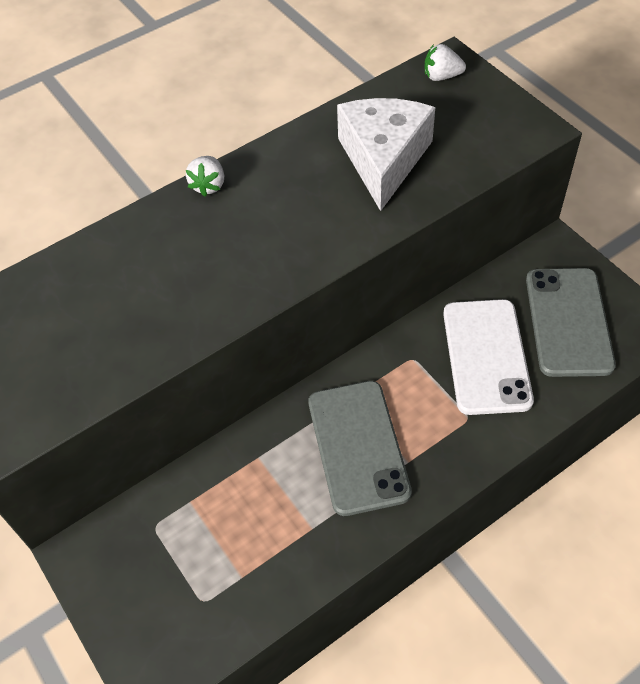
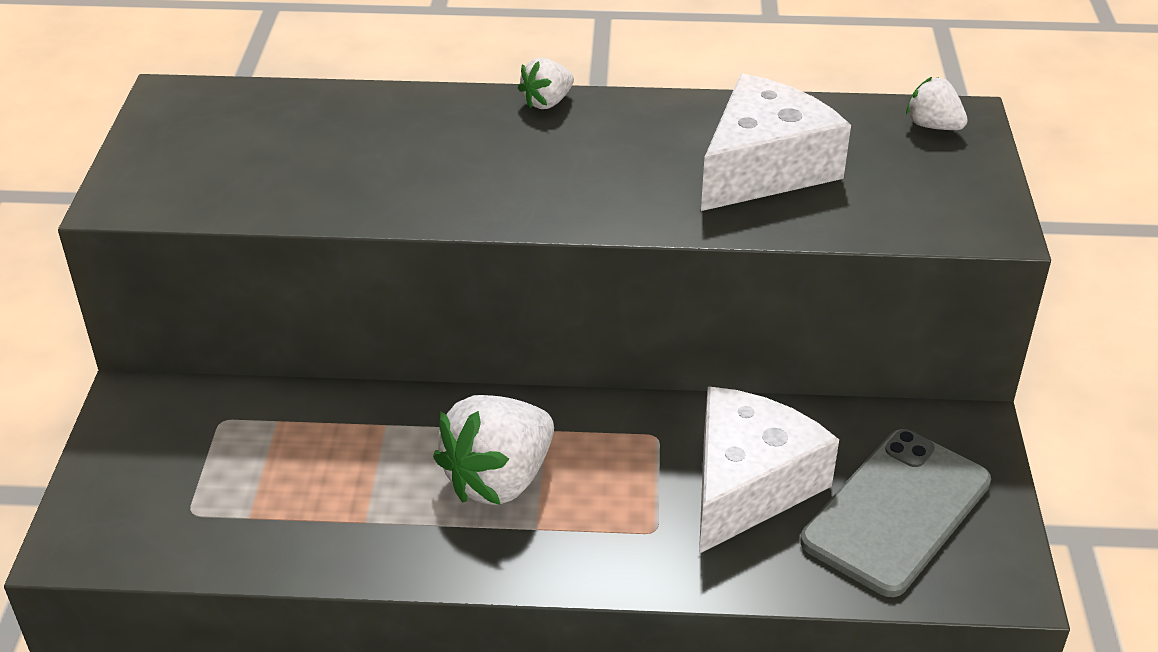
camera: 35 degrees right, 15 degrees down
(358, 446) = (499, 480): grey phone -> white strawberry
(486, 356) = (748, 485): white phone -> white cheese

